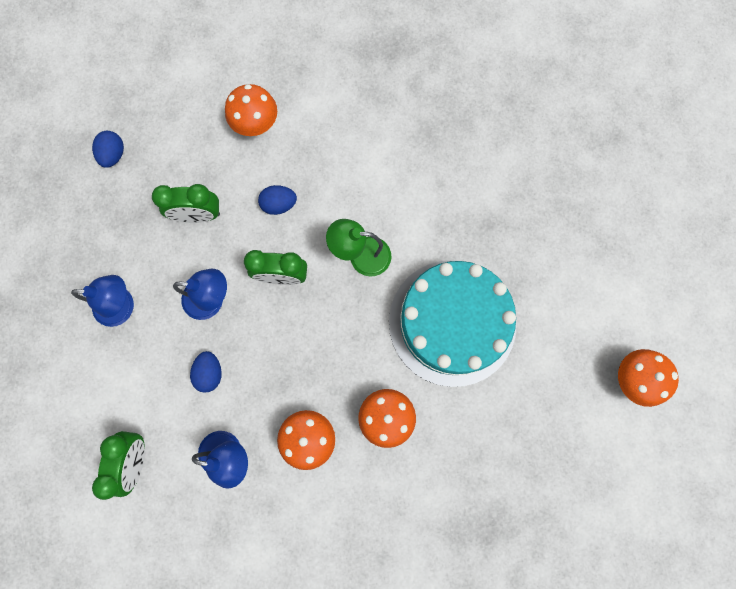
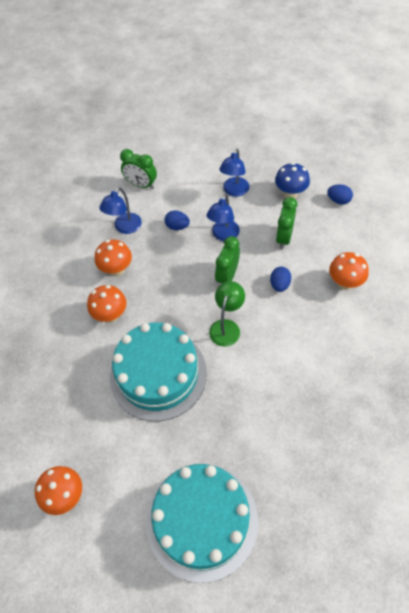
camera: 110 degrees right, 20 degrees down
(113, 223) = (290, 194): none -> blue mushroom
(601, 220) = (202, 520): none -> turquoise cake

